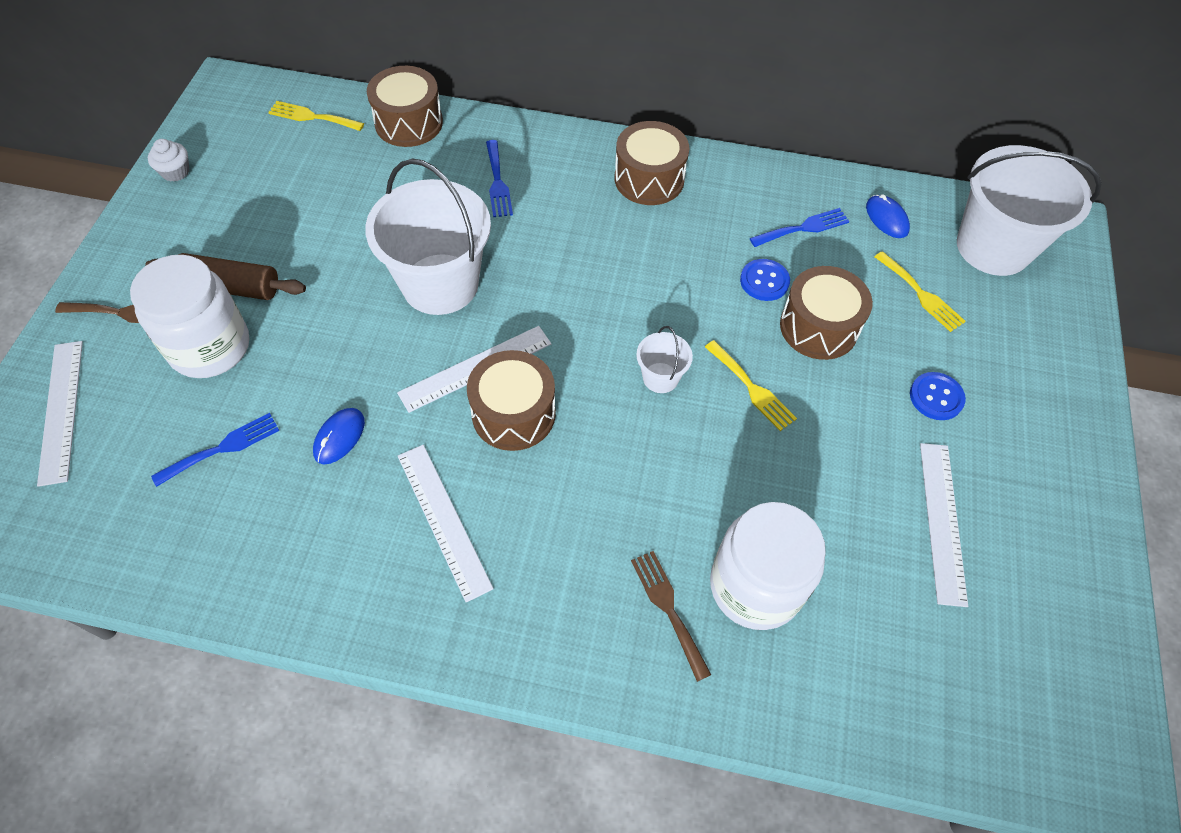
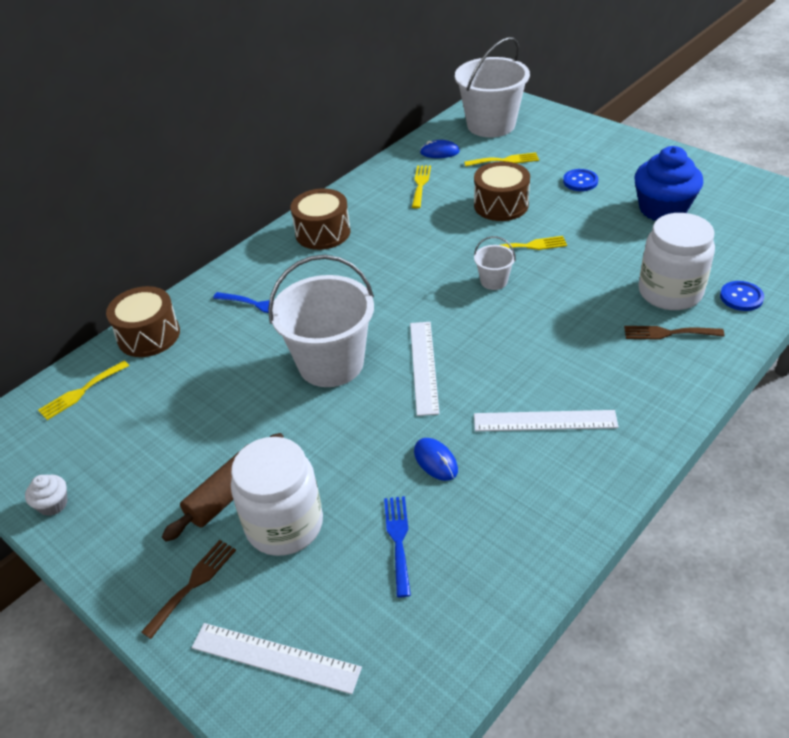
camera: 55 degrees left, 15 degrees down
(513, 413) = (477, 358): brown drum -> none
(764, 281) = (450, 213): blue button -> blue button (741, 297)
(803, 228) = (420, 184): blue fork -> yellow fork
(942, 521) = (663, 209): white ruler -> blue cupcake

